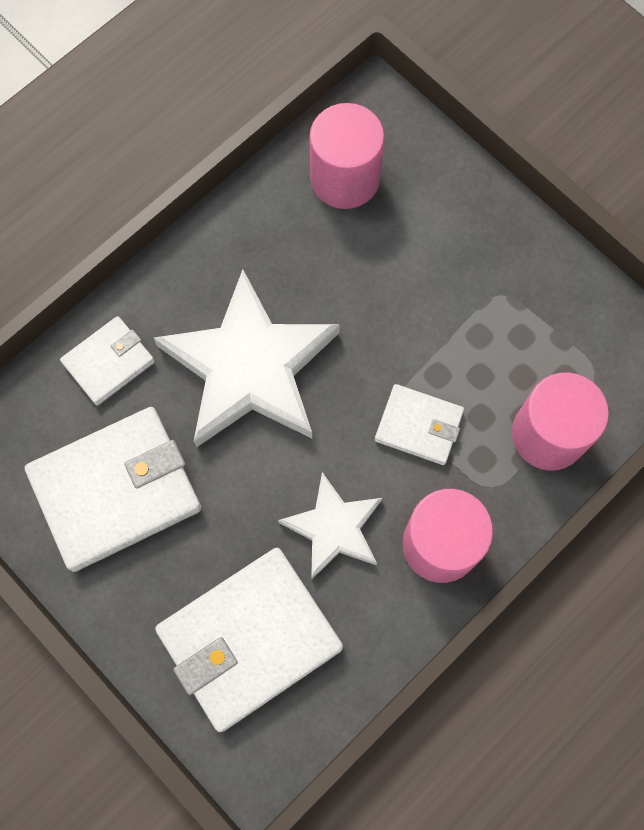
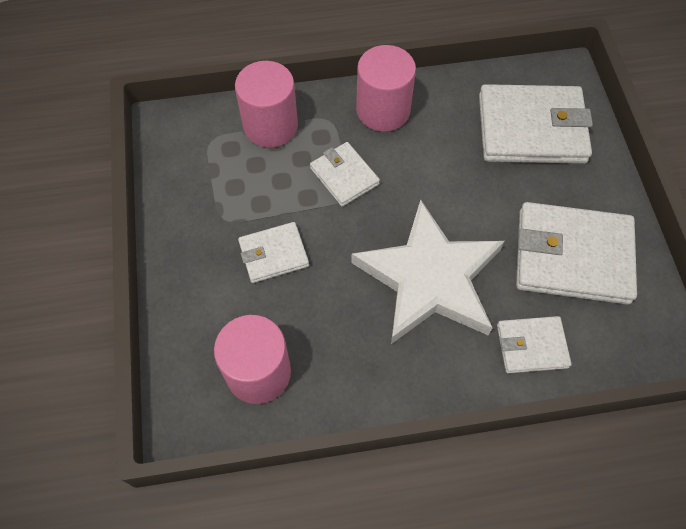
camera: 145 degrees left, 10 degrees down
(334, 528) = (440, 154): white star -> none
(421, 292) = (273, 254): none -> white wallet

